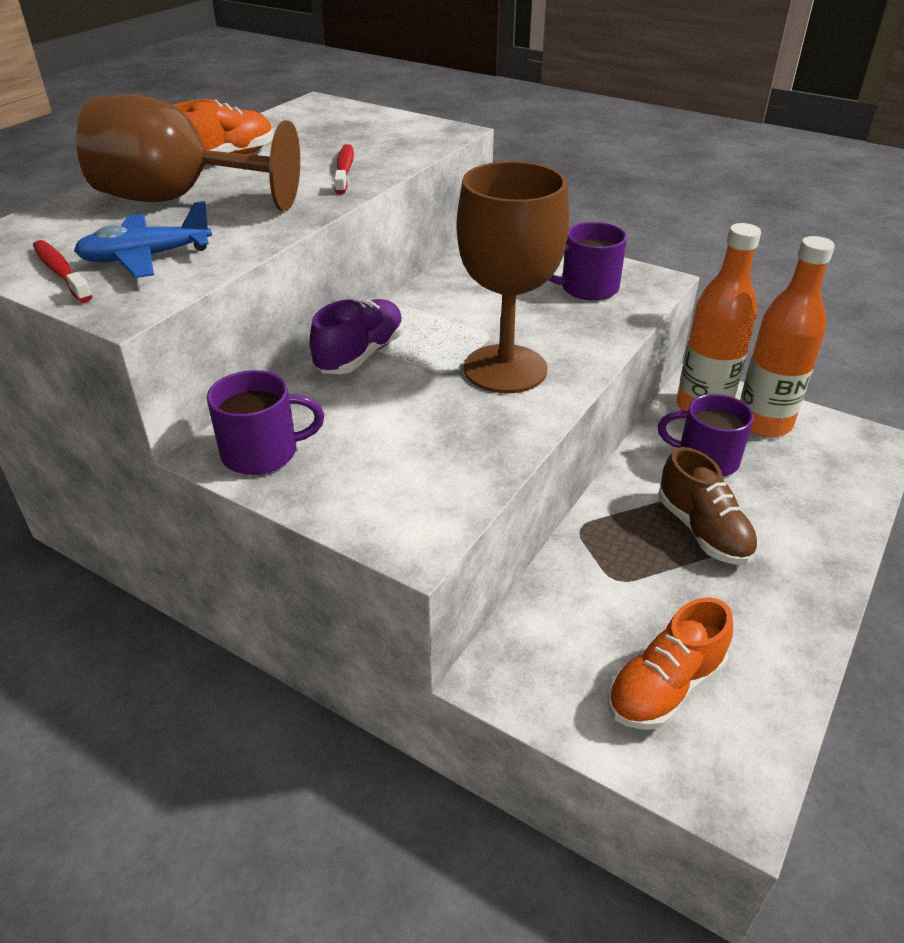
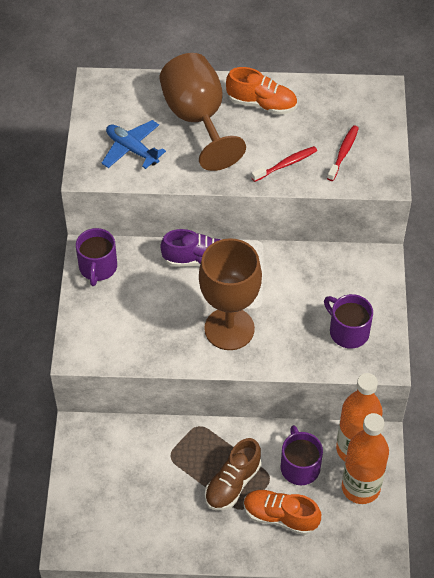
camera: 60 degrees right, 15 degrees up
(61, 272) = (99, 130): red toothbrush -> red toothbrush (343, 153)
(262, 453) = (97, 268): purple mug -> purple mug turned 45 degrees clockwise
(664, 688) = (111, 499): orange shoe -> orange shoe (280, 517)

